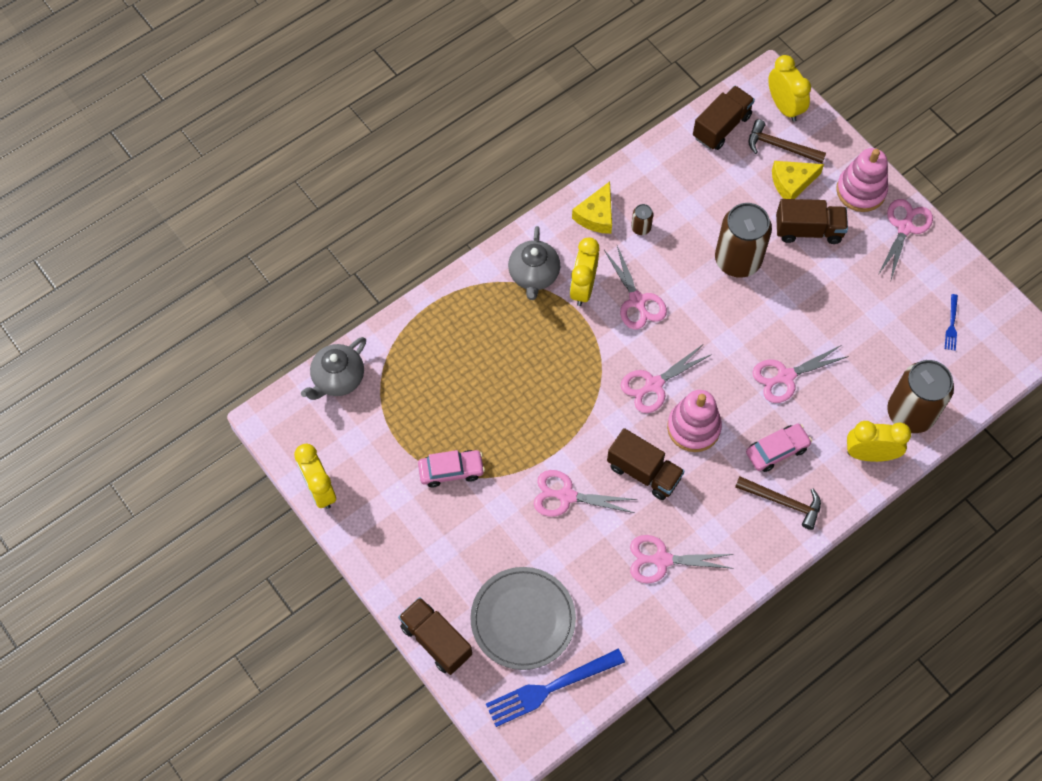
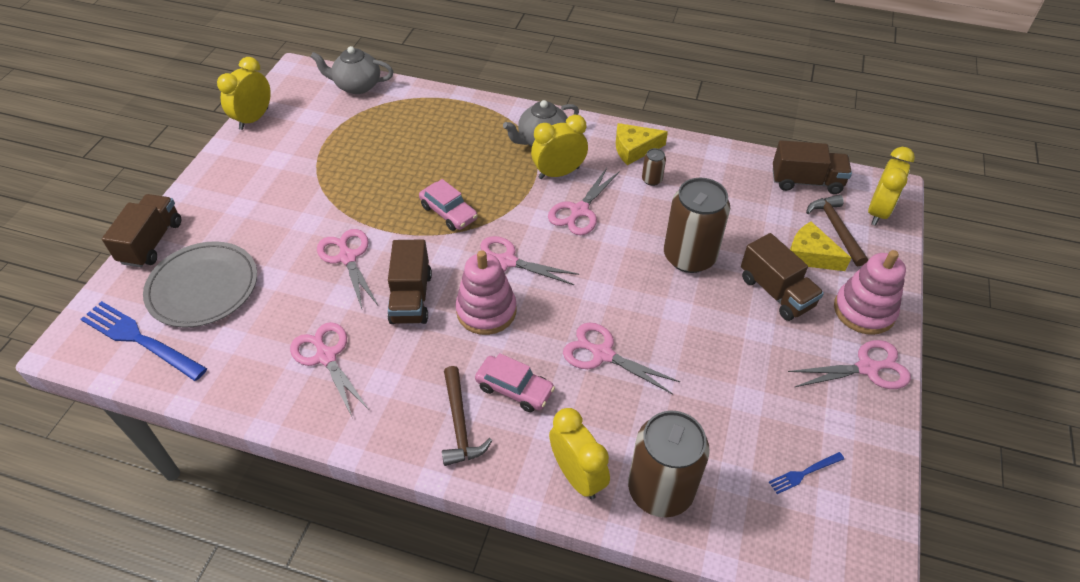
camera: 55 degrees right, 15 degrees down
(451, 470) = (321, 178): pink car -> pink car (449, 212)

